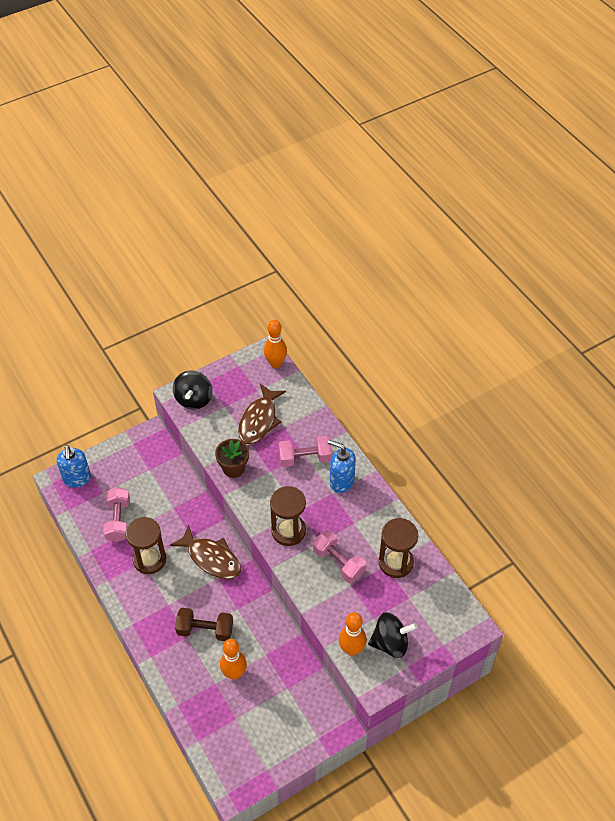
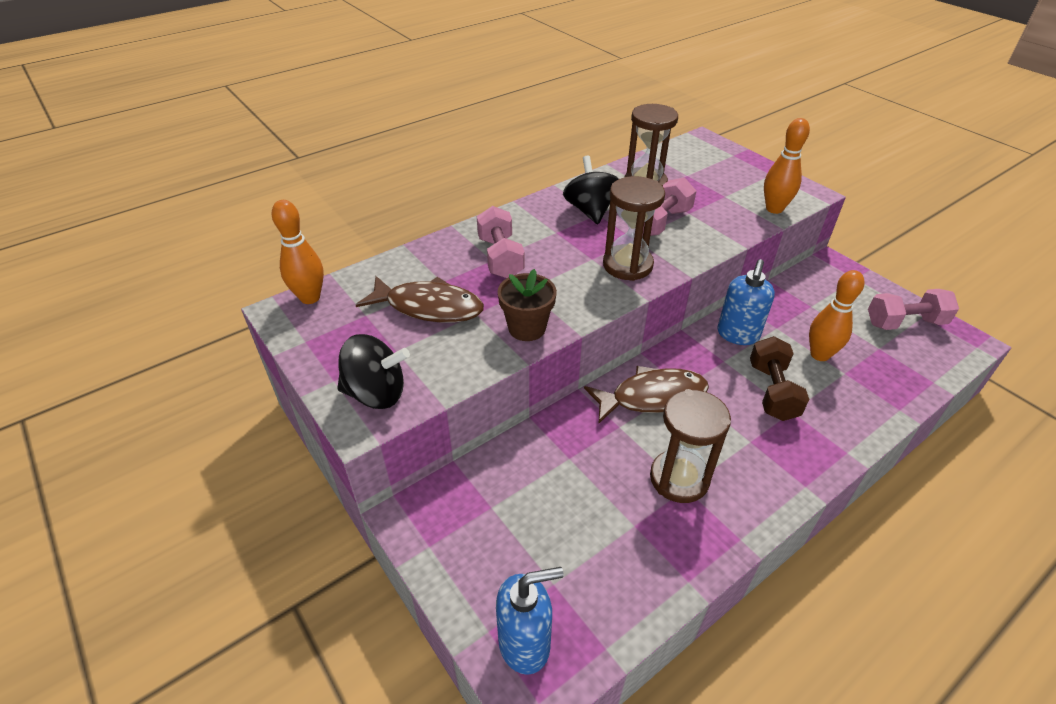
camera: 95 degrees left, 10 degrees down
(118, 520) = (612, 541): pink dumbbell -> pink dumbbell (905, 323)
(211, 558) = (652, 397): brown fish -> brown fish turned 45 degrees clockwise
(341, 481) = (536, 225): blue soap dispenser -> blue soap dispenser (737, 335)
(390, 643) = (750, 184): black spinning top -> black spinning top (590, 210)

